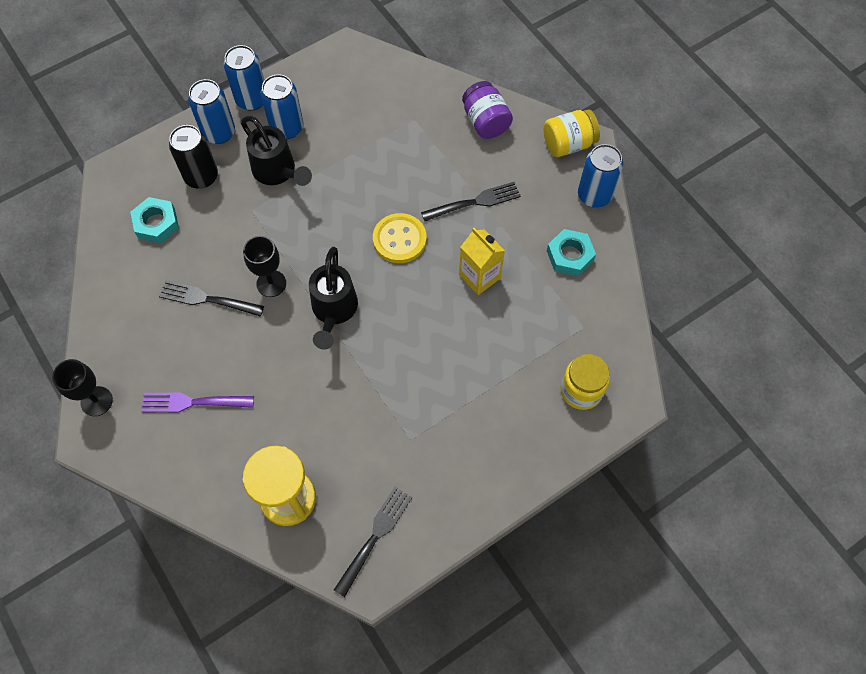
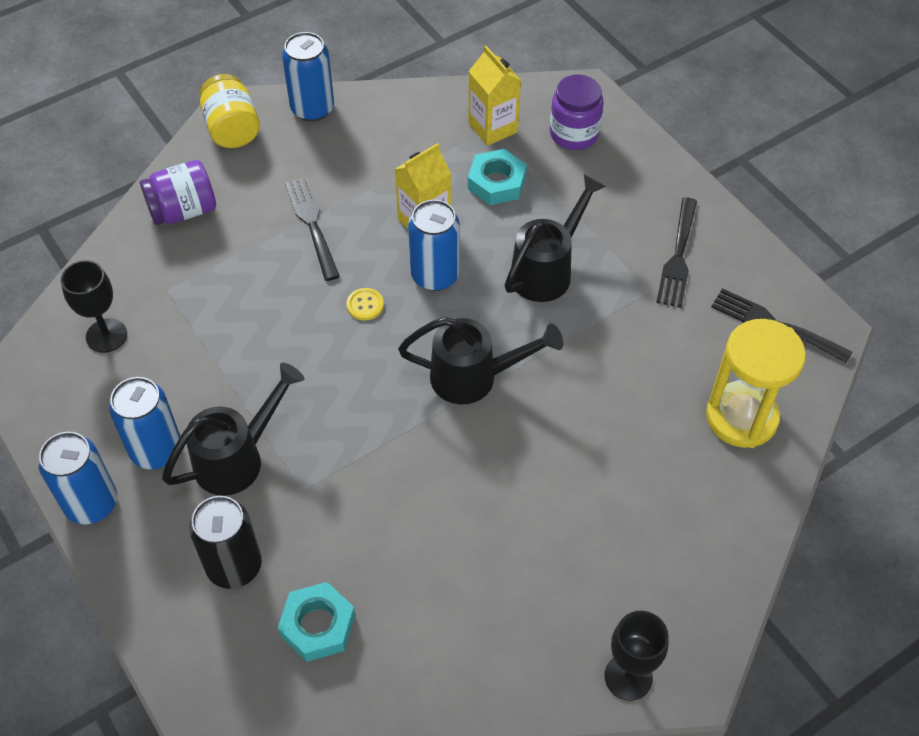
camera: 90 degrees left, 10 degrees down
(194, 402) = (619, 541): purple fork -> none
(208, 299) = (455, 536): black fork -> black fork (678, 256)
(219, 133) = (150, 547): blue can -> blue can (435, 275)
(271, 283) = (430, 455): black goblet -> black goblet (106, 335)
(399, 239) = (365, 305): yellow button -> yellow button, size x0.50
(432, 363) = (547, 270): none -> black watering can
(570, 255) = (397, 135): turquoise nut -> turquoise nut (496, 182)
(581, 390) = (574, 134): yellow jar -> purple jar
(583, 326) = (493, 128): none -> yellow carton

